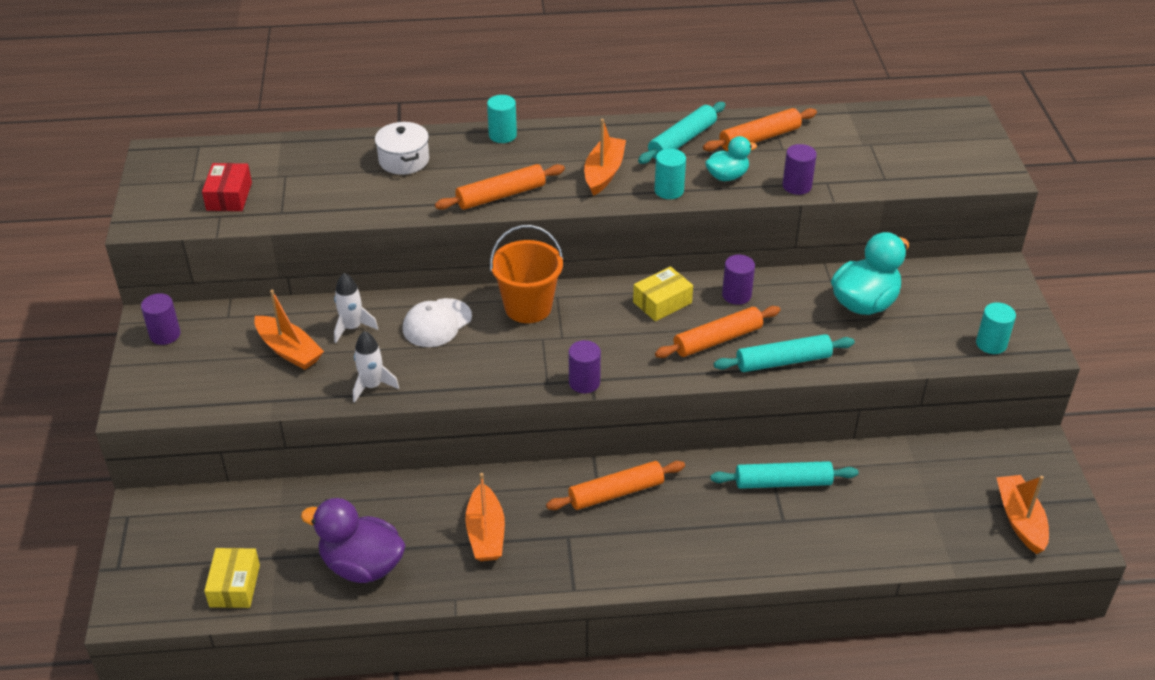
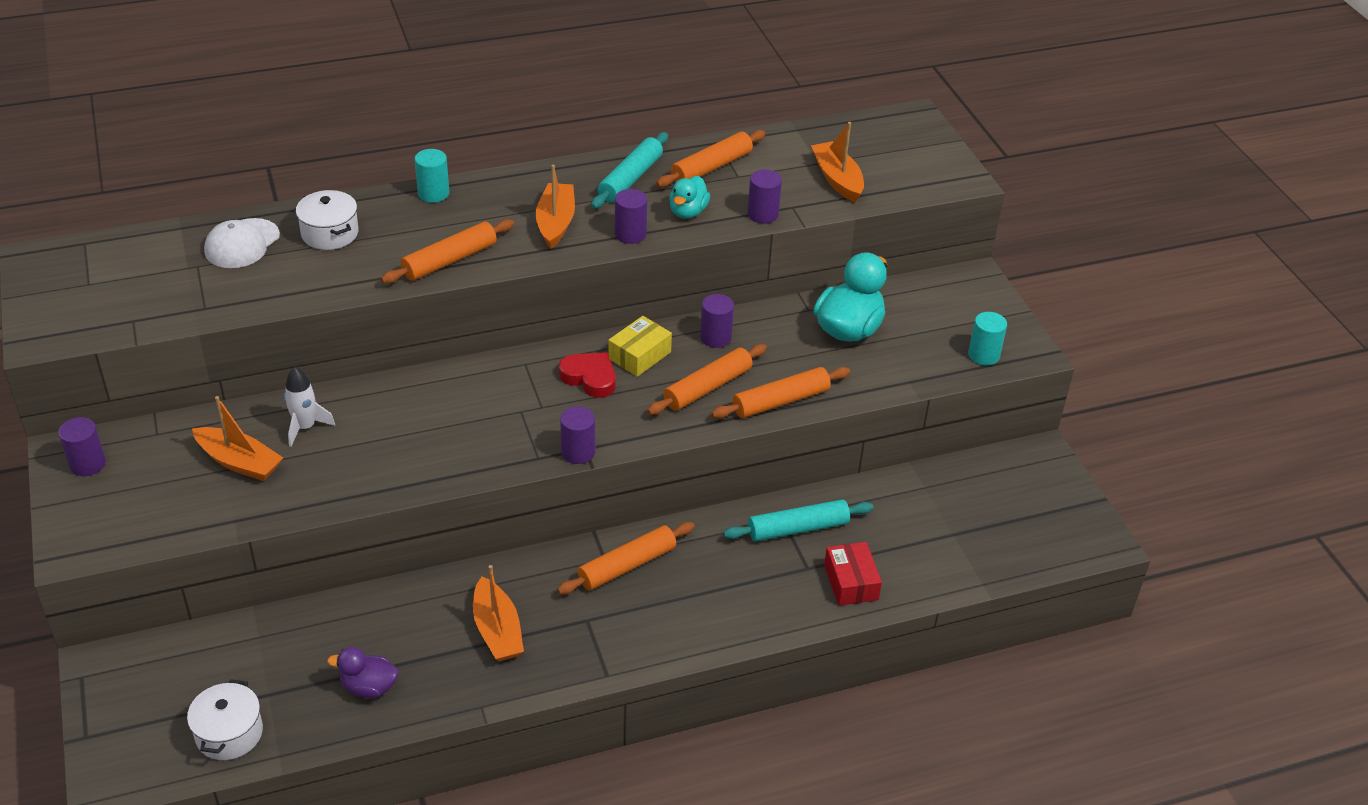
camera: 15 degrees left, 0 degrees up
(229, 196) = (138, 297): red box -> red box (851, 582)
(234, 586) = (229, 733): yellow box -> white pot
(362, 565) = (369, 687): purple duck -> purple duck, size x0.58
(372, 386) = (345, 488): white rocket -> none
(437, 323) = (400, 409): white cap -> white cap (242, 244)
(528, 307) = (496, 379): orange bucket -> none
(612, 317) = (590, 378): none -> red heart
(669, 190) = (630, 234): turquoise cylinder -> purple cylinder
(727, 176) = (688, 212): turquoise duck -> turquoise duck turned 150 degrees clockwise
(783, 361) = (781, 401): turquoise rolling pin -> orange rolling pin
(1020, 520) = (1040, 530): orange boat -> orange boat (837, 179)

